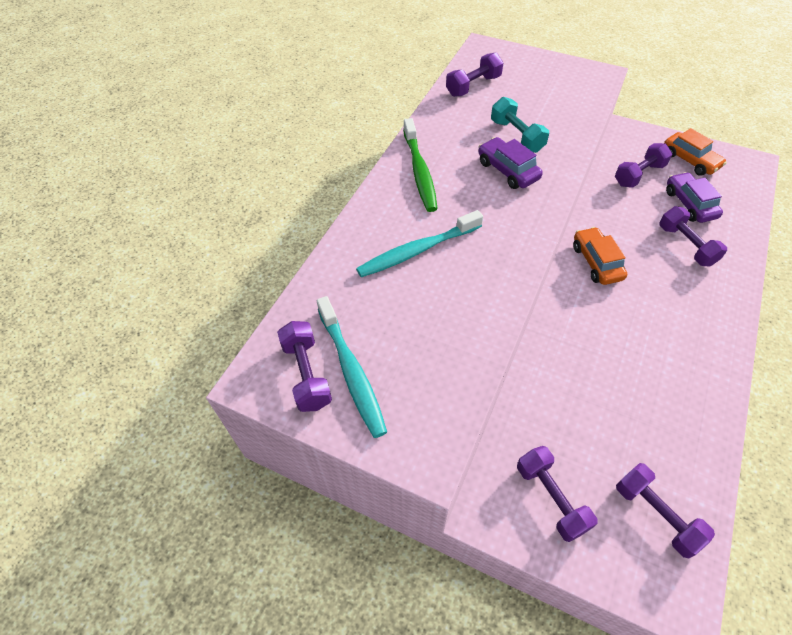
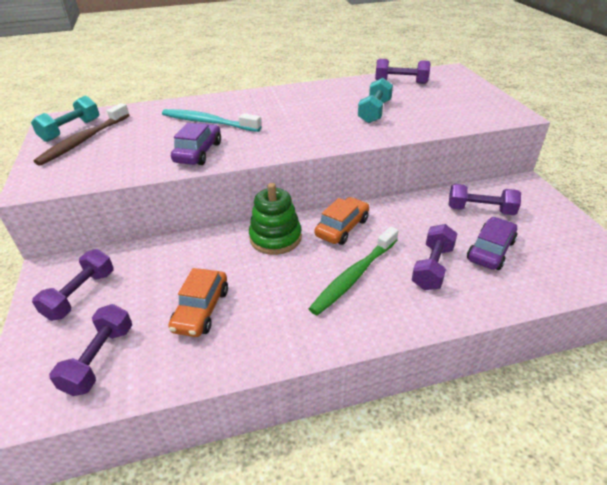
camera: 50 degrees right, 15 degrees down
(307, 374) = (71, 130): purple dumbbell -> turquoise dumbbell
(351, 371) = (84, 140): turquoise toothbrush -> brown toothbrush
(419, 171) = (283, 98): green toothbrush -> green toothbrush (354, 276)
(507, 170) = (331, 121): purple car -> purple car (198, 152)
(575, 311) = (275, 238): none -> green stacking toy
(690, 160) = (551, 230): orange car -> orange car (201, 310)

